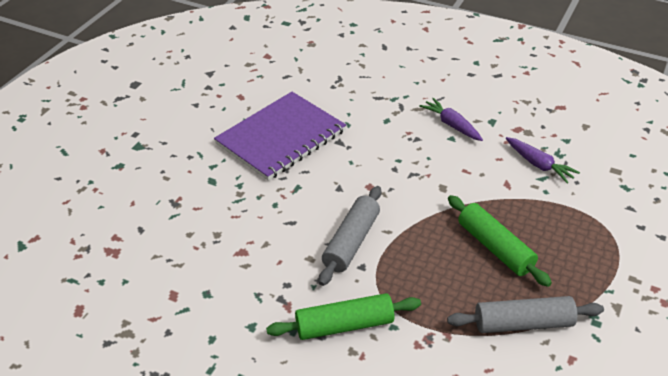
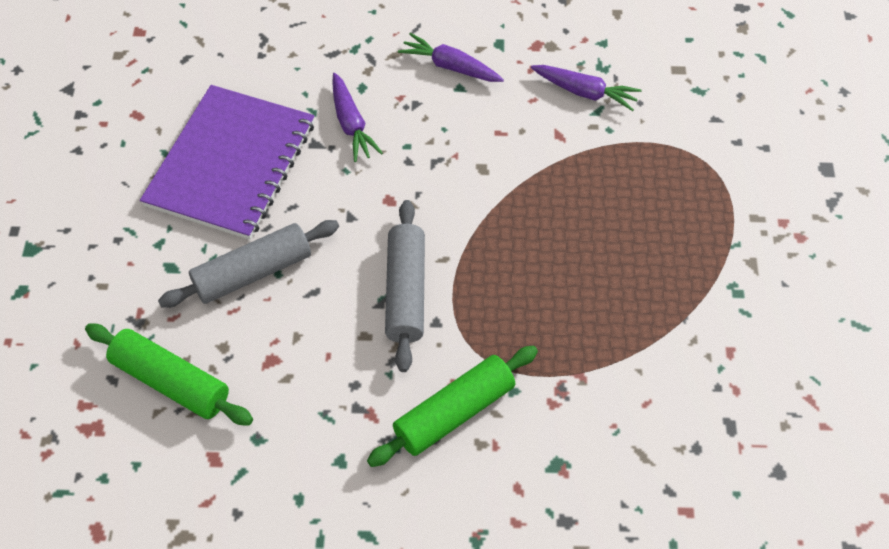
camera: 25 degrees left, 15 degrees up
(368, 138) = (351, 124): none -> purple carrot
(495, 247) = (583, 234): green rolling pin -> green rolling pin (171, 382)
(523, 323) = (659, 326): grey rolling pin -> grey rolling pin (253, 272)

